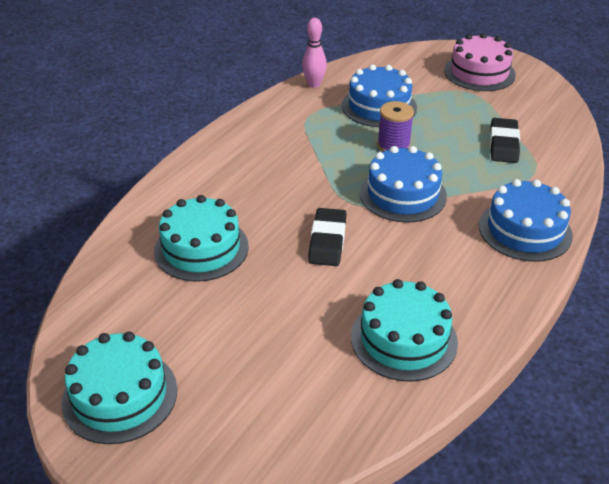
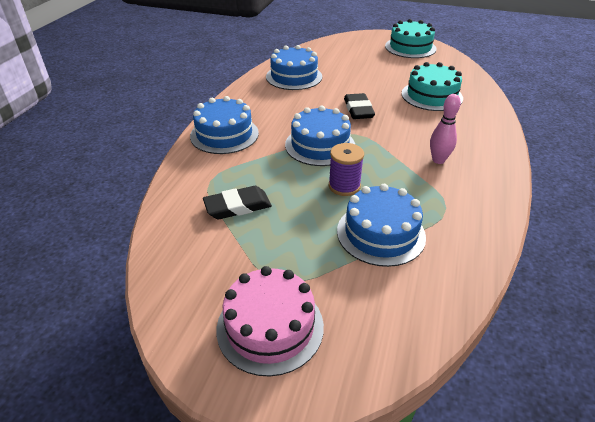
camera: 165 degrees right, 0 degrees up
(314, 84) = (475, 254): pink bowling pin -> pink bowling pin (438, 160)
(404, 339) = (294, 77): turquoise cake -> blue cake
(503, 144) = (237, 206): black eraser -> black eraser turned 75 degrees clockwise

